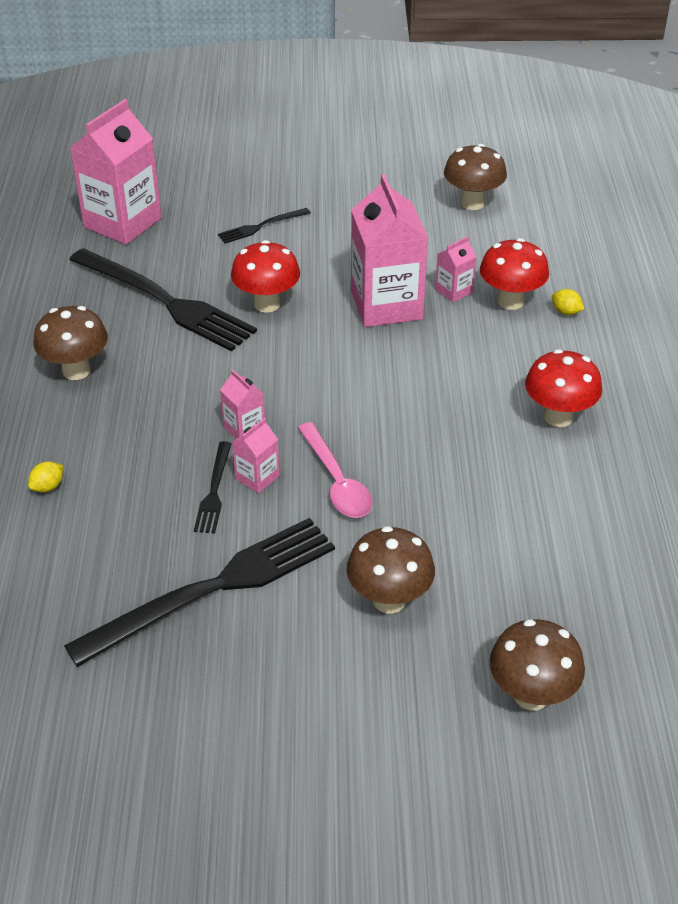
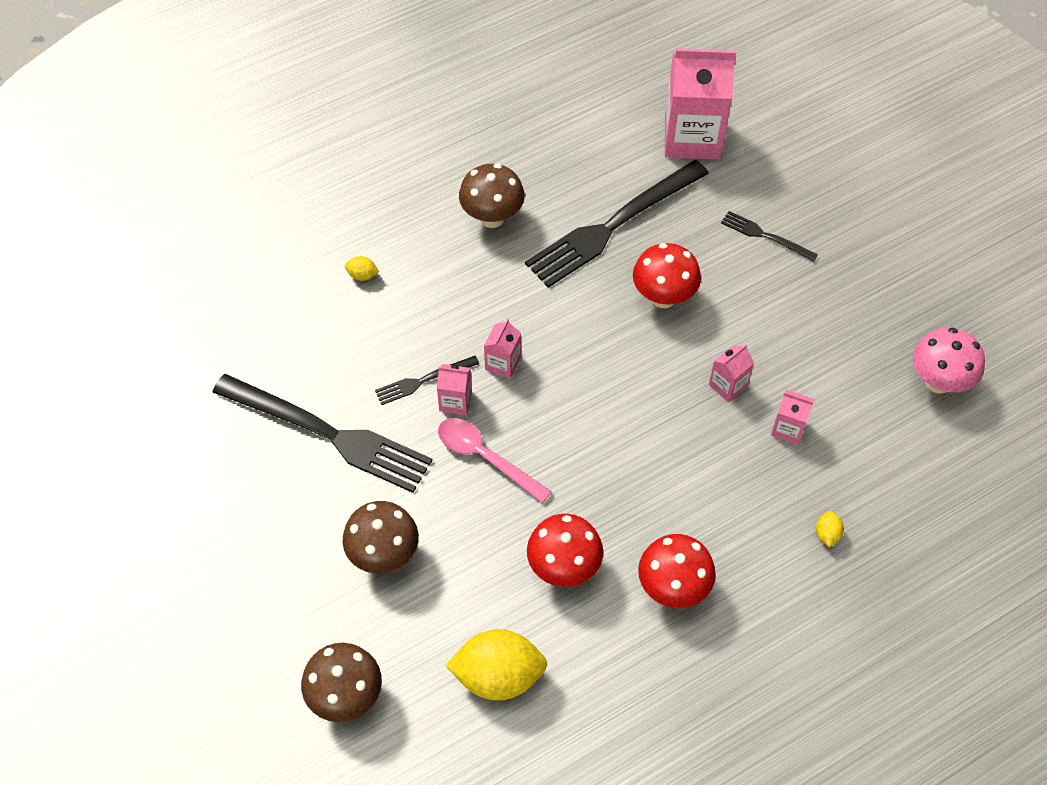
camera: 60 degrees right, 15 degrees up
(164, 301) = (613, 225): black fork -> black fork turned 45 degrees clockwise
(336, 481) = (485, 457): pink spoon -> pink spoon turned 90 degrees clockwise
(386, 305) = (728, 385): pink carton -> pink carton, size x0.46
(472, 203) = (938, 381): brown mushroom -> pink mushroom
(510, 301) = (808, 481): red mushroom -> red mushroom (563, 568)
(576, 566) = (498, 676): none -> yellow lemon

